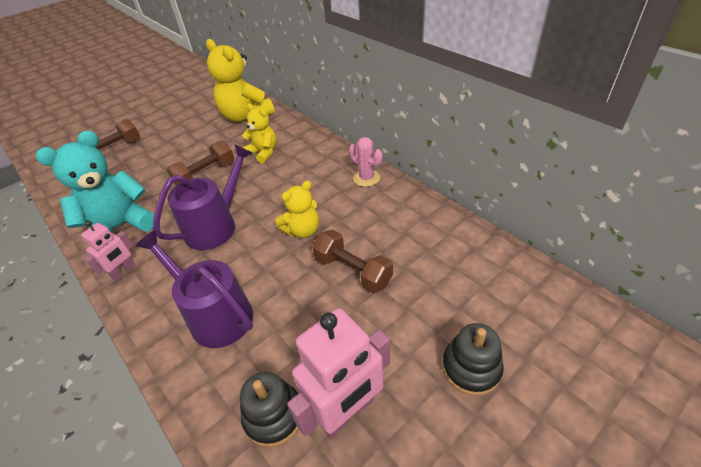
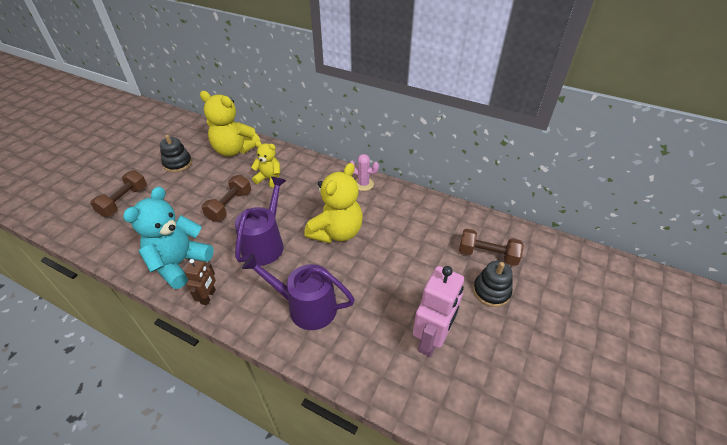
camera: 25 degrees left, 0 degrees up
(124, 272) = (208, 297): pink robot -> brown robot
(274, 415) = (386, 356): black stacking toy -> black stacking toy (178, 163)
(302, 230) = (337, 232): yellow teddy bear -> yellow teddy bear, size x1.71
(353, 271) = (389, 252): brown dumbbell -> brown dumbbell (487, 255)

